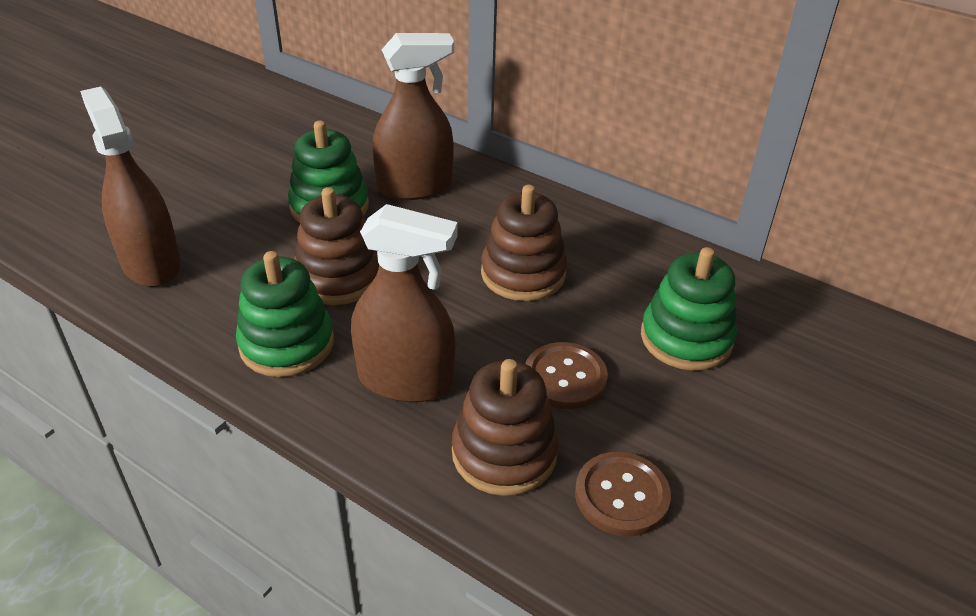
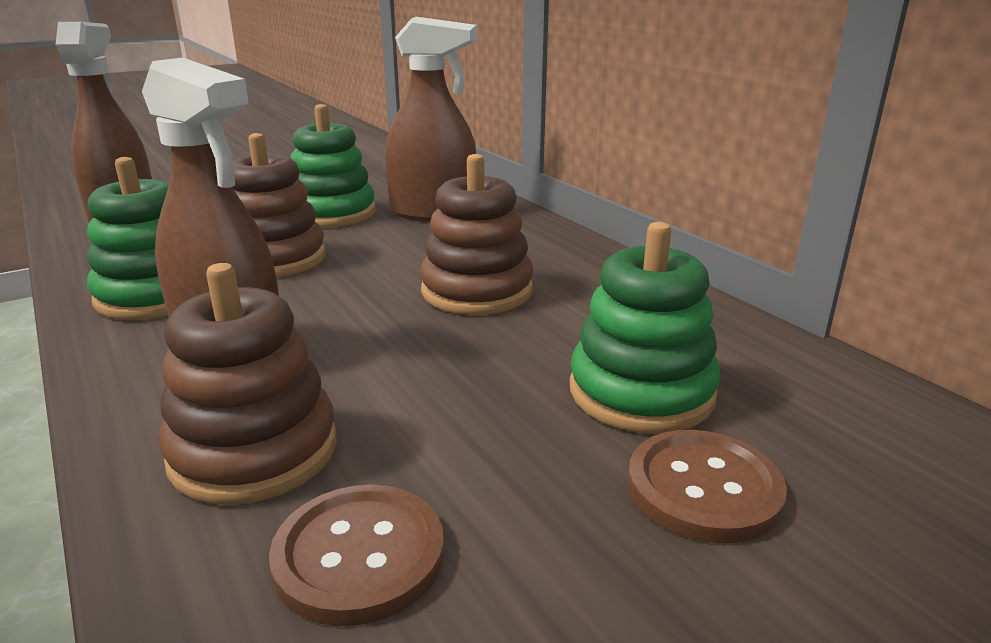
camera: 25 degrees right, 15 degrees down
(565, 377) = (425, 393): brown button -> brown button (703, 488)

